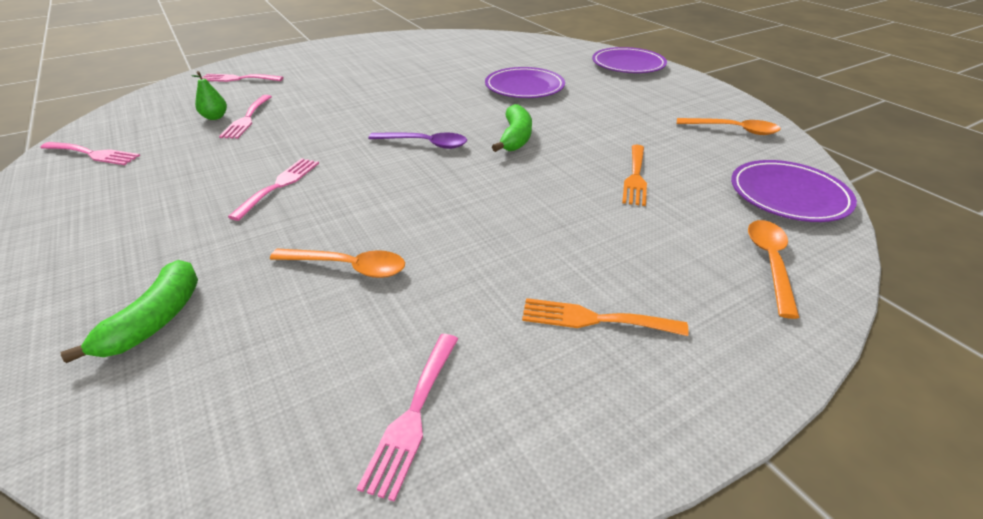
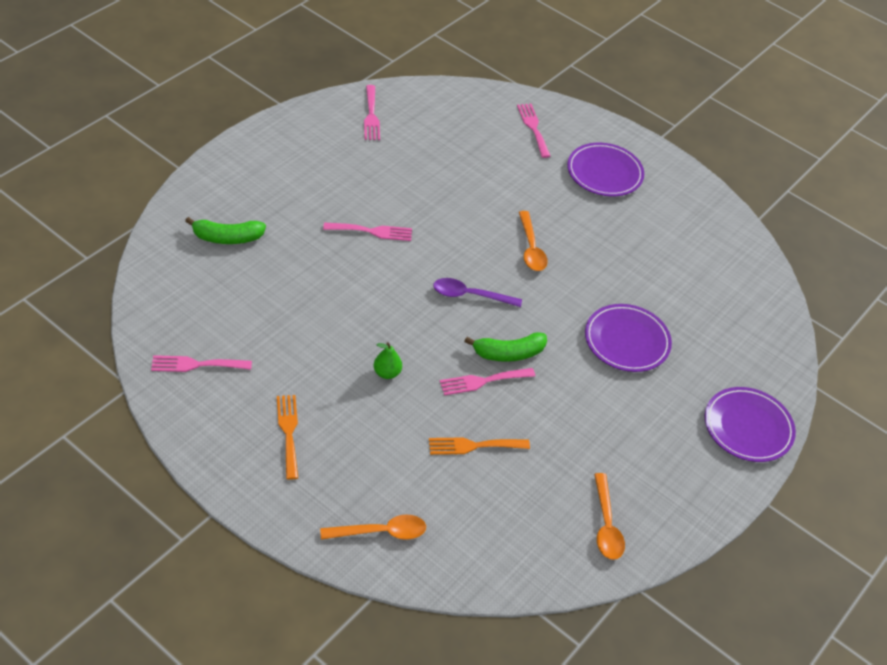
camera: 65 degrees right, 10 degrees up
(215, 117) = (454, 149): green pear -> green pear (387, 373)
(247, 119) = (461, 169): pink fork -> pink fork (483, 381)
(349, 267) = (297, 302): orange spoon -> orange spoon (531, 248)
(425, 144) = (469, 295): purple spoon -> purple spoon turned 105 degrees clockwise
(788, 195) = (487, 557): purple plate -> purple plate (604, 173)

